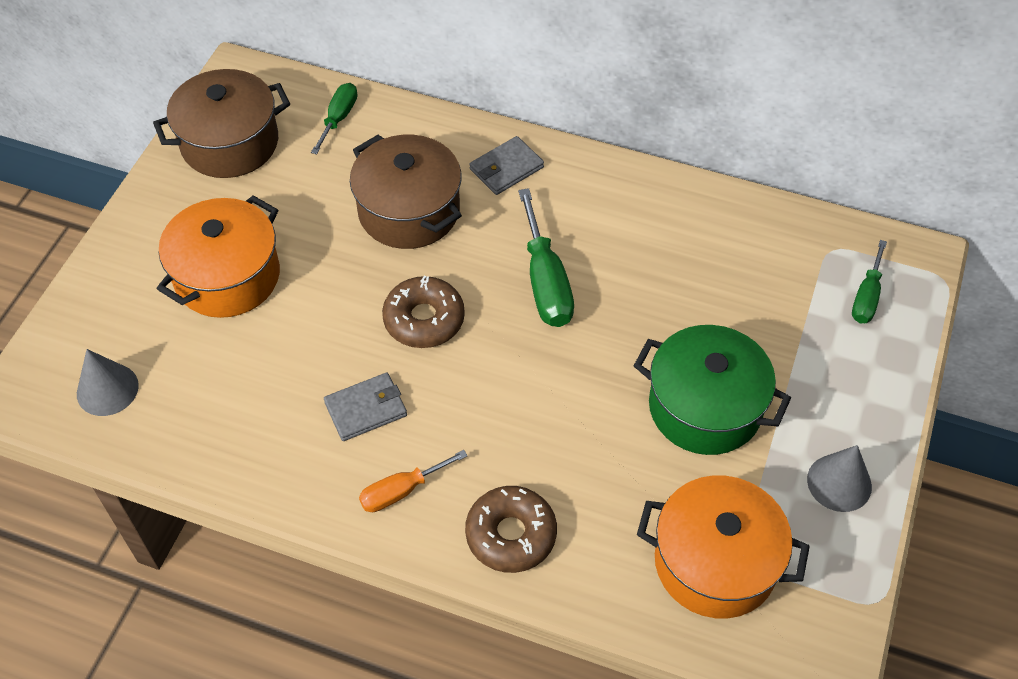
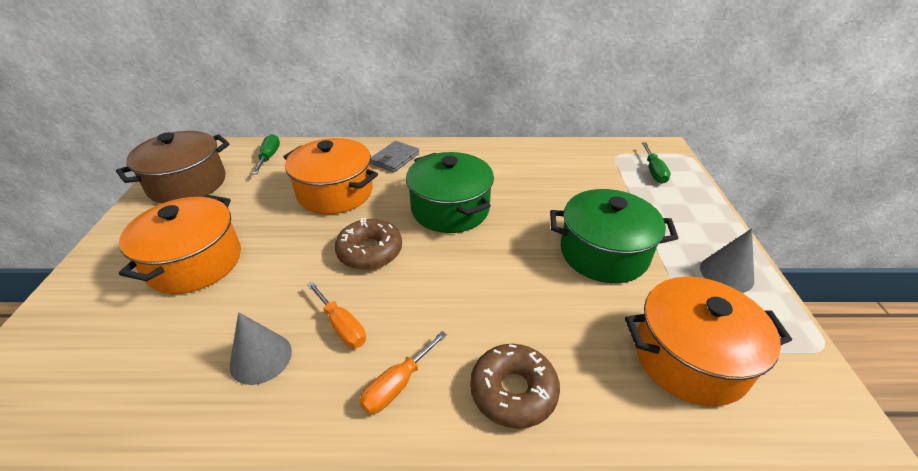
camera: 20 degrees left, 15 degrees down
(107, 389) = (73, 381): grey cone -> grey cone (261, 358)
(366, 409) = (342, 326): grey wallet -> orange screwdriver
(409, 211) = (335, 192): brown pot -> orange pot
(545, 282) = (450, 209): green screwdriver -> green pot

